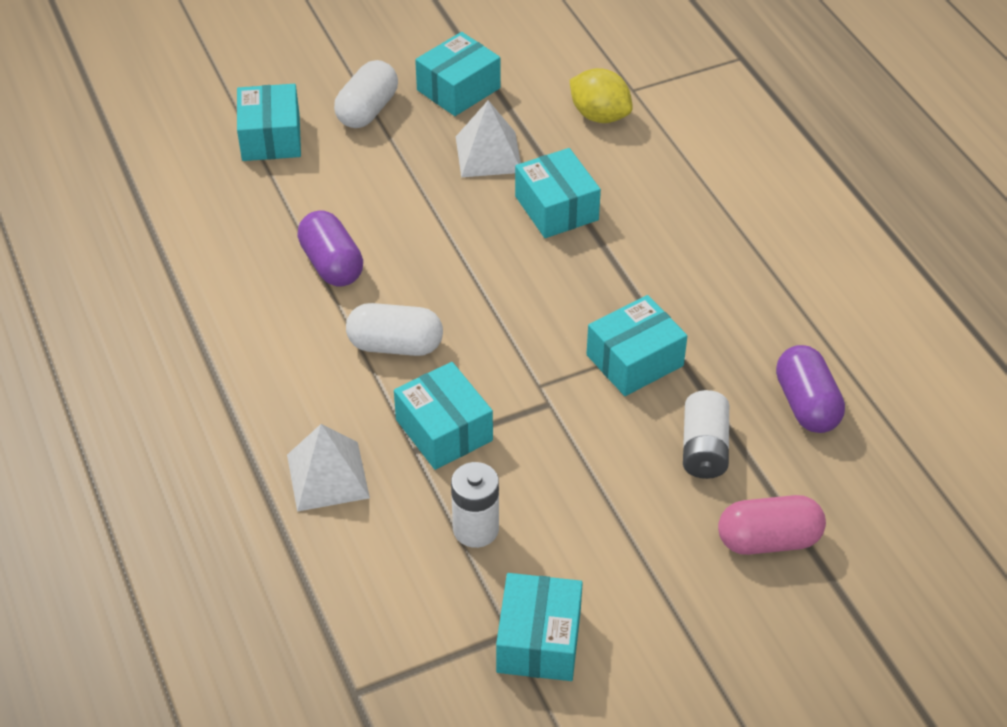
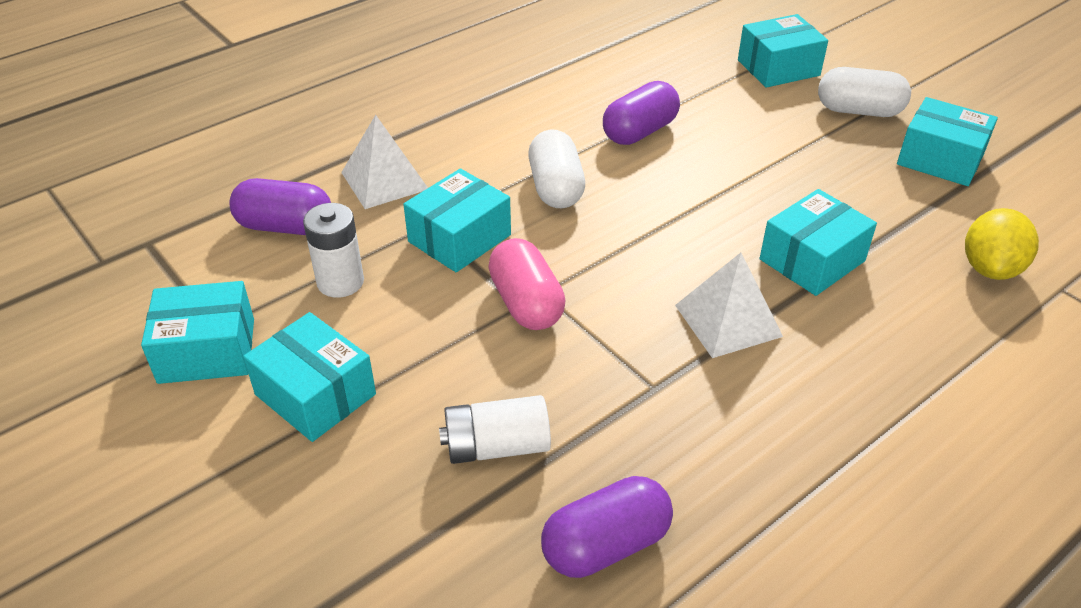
camera: 75 degrees right, 5 degrees down
(373, 567) = (285, 226): none -> purple capsule
(488, 154) = (858, 197): white pyramid -> white pyramid (728, 320)
(635, 360) = (610, 362): turquoise box -> turquoise box (315, 394)
(768, 540) = (367, 532): pink capsule -> pink capsule (526, 303)

